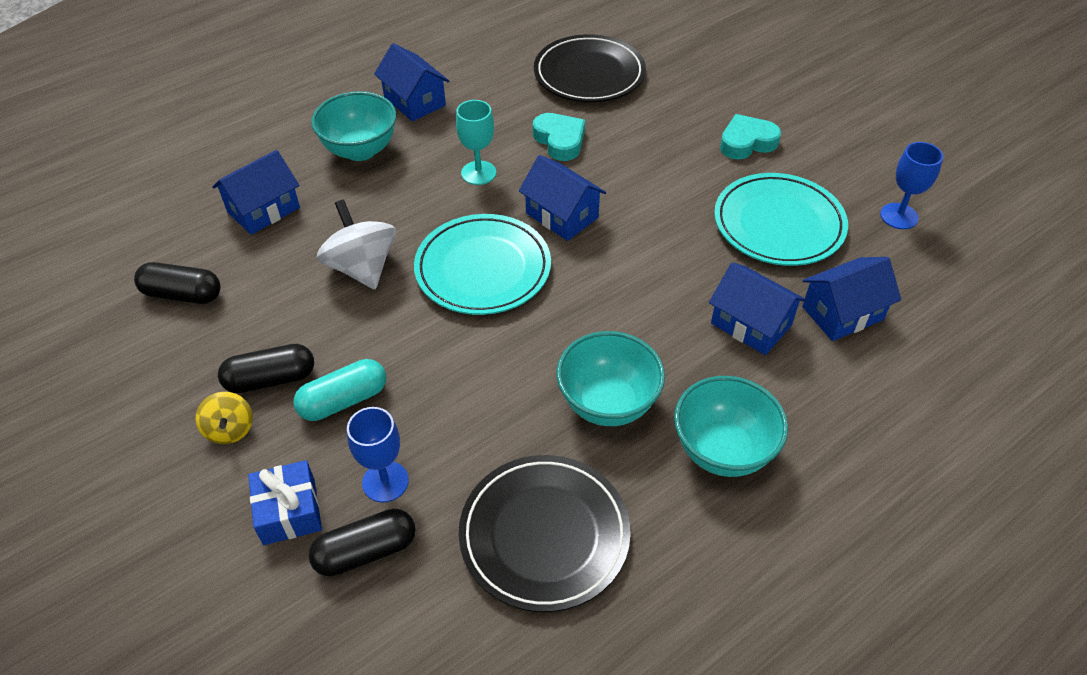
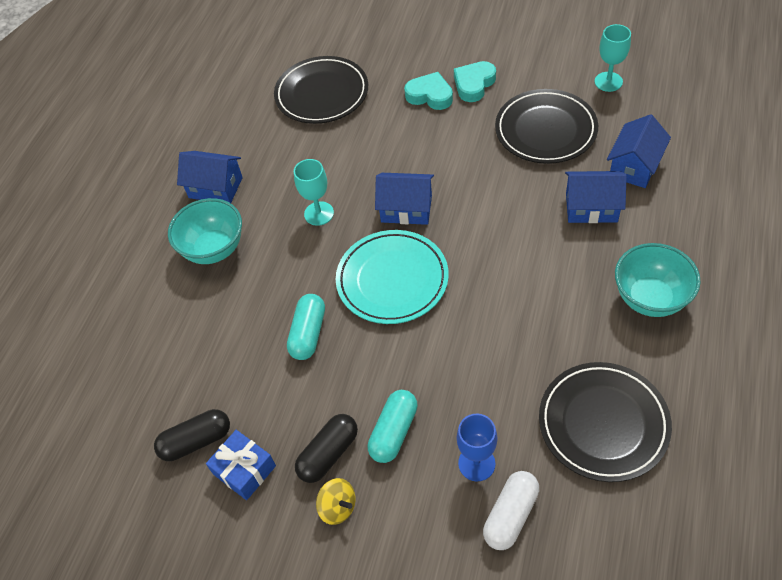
camera: 30 degrees left, 5 degrees up
(263, 210) = (189, 339): blue house -> none
(289, 511) = (436, 528): blue gift -> blue gift (244, 470)
(362, 267) = (308, 333): white spinning top -> turquoise capsule
(366, 551) = (510, 515): black capsule -> white capsule
(560, 140) = (351, 155): turquoise heart -> turquoise heart (430, 95)
(608, 403) = (559, 315): turquoise bowl -> none
(778, 224) = (545, 130): turquoise plate -> black plate
(899, 216) = (608, 82): blue goblet -> turquoise goblet

